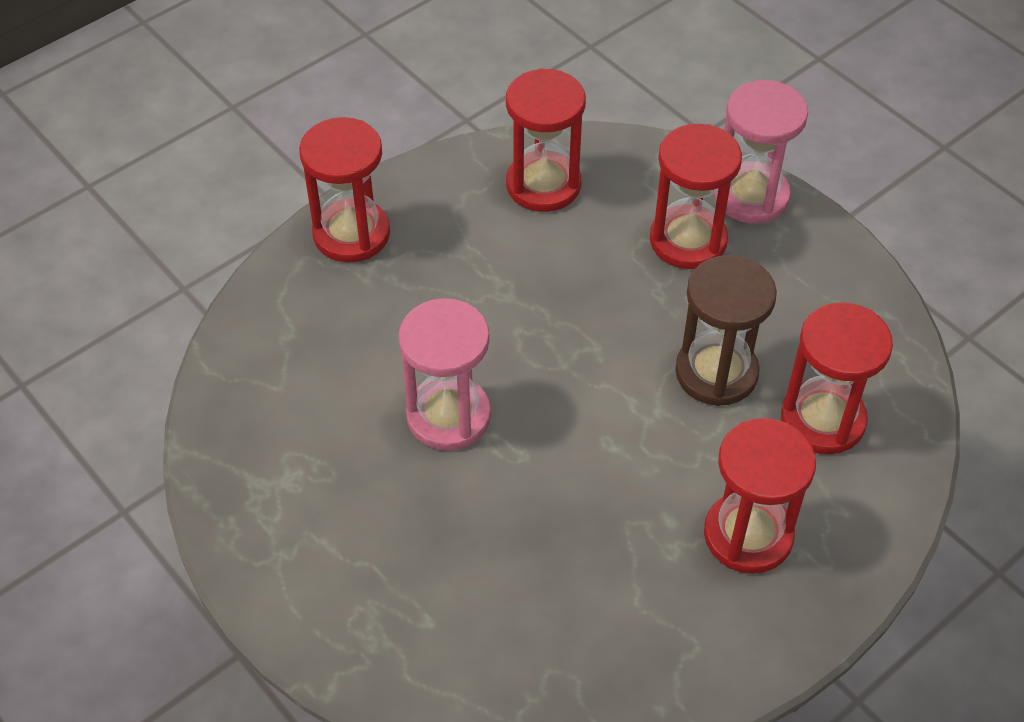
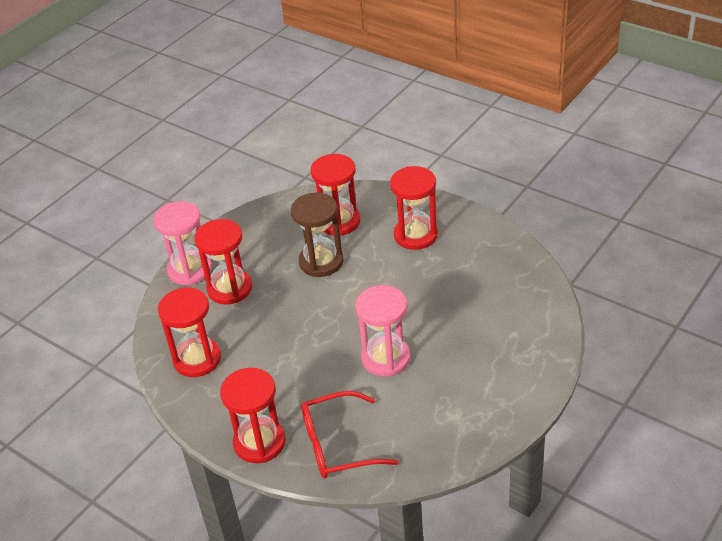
camera: 100 degrees left, 10 degrees down
(303, 320) = (337, 445): none -> red glasses

